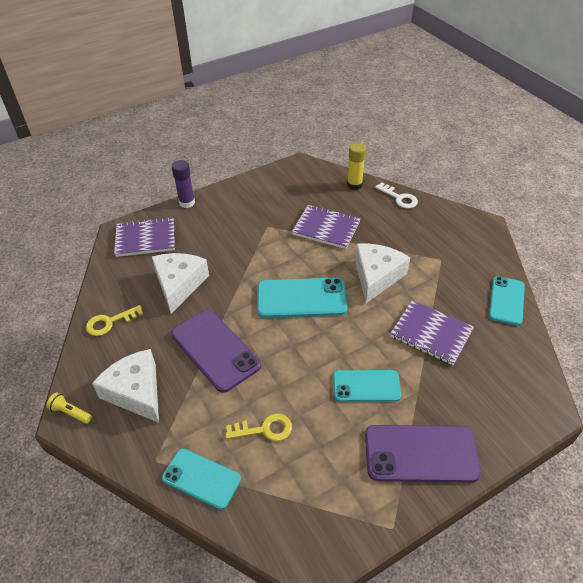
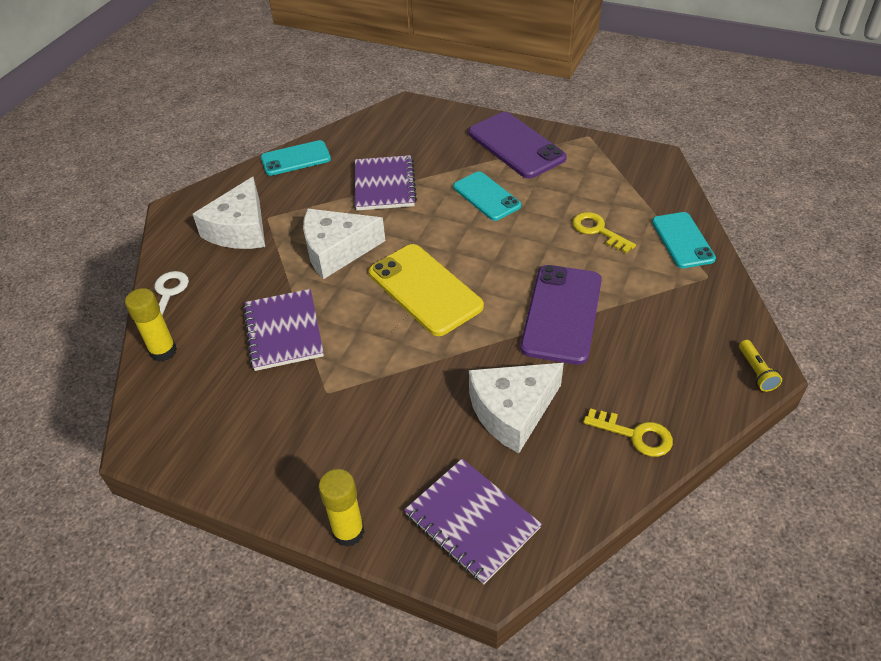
camera: 125 degrees left, 0 degrees up
(136, 392) = (675, 339): white cheese -> white cheese (240, 229)
(187, 203) = (348, 532): purple glue stick -> yellow glue stick
(301, 298) = (425, 289): turquoise phone -> yellow phone

